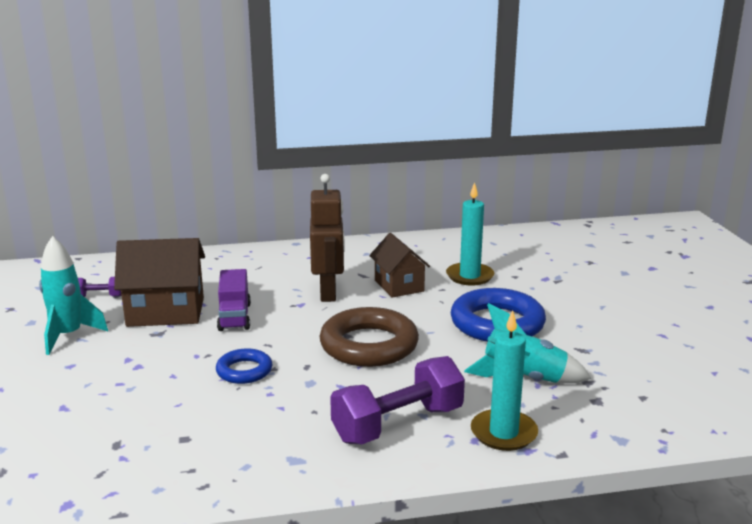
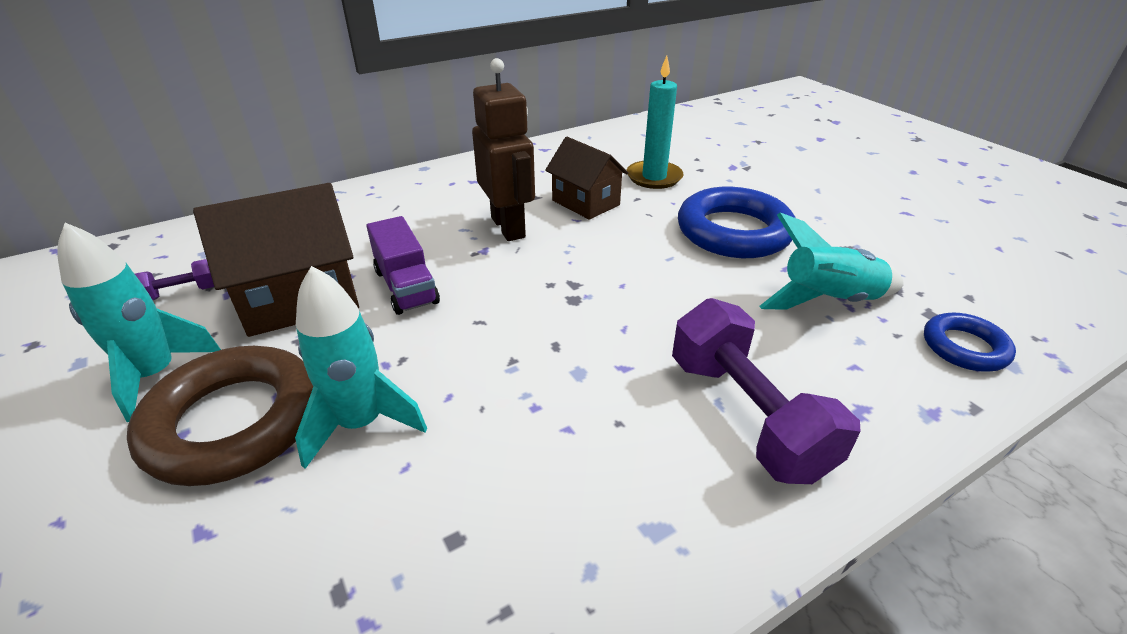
camera: 20 degrees left, 15 degrees up
(166, 380) = (361, 423): none -> turquoise rocket
(244, 371) = (473, 375): blue ring -> blue ring (964, 347)
(369, 345) = (612, 293): brown ring -> brown ring (234, 422)
(398, 424) = (746, 415): purple dumbbell -> purple dumbbell turned 60 degrees counterclockwise
(503, 433) = (882, 392): turquoise candle -> none

